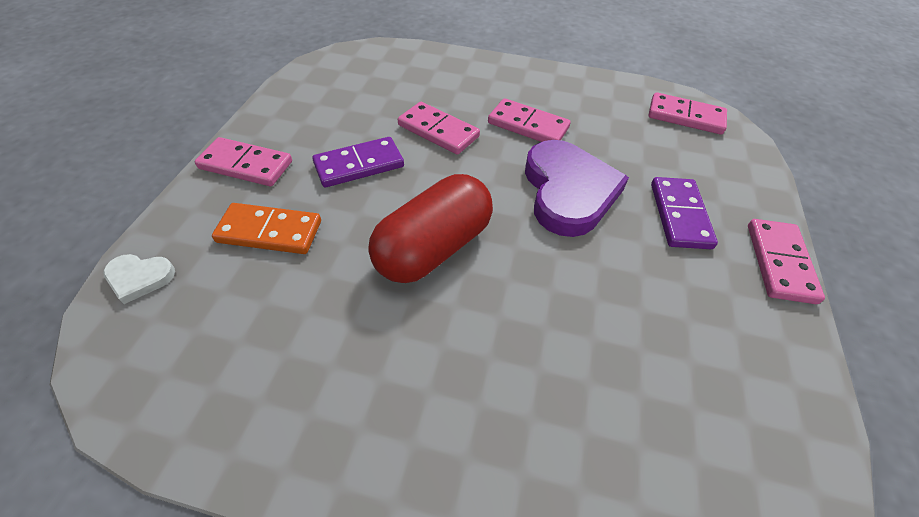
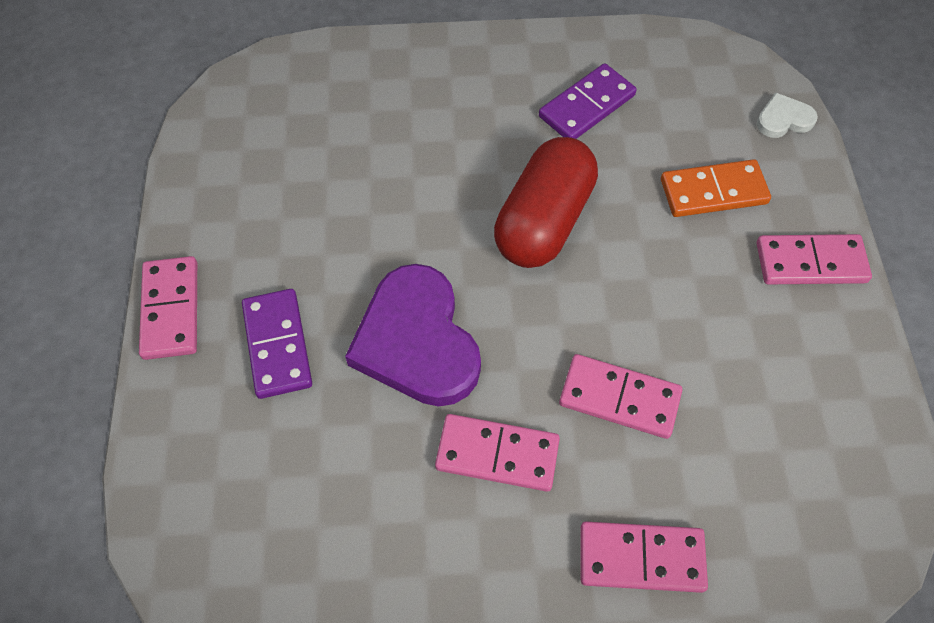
camera: 165 degrees right, 10 degrees up
(359, 165) = (684, 303): purple domino -> purple domino (586, 106)
(685, 117) = (247, 567): pink domino -> pink domino (641, 558)

